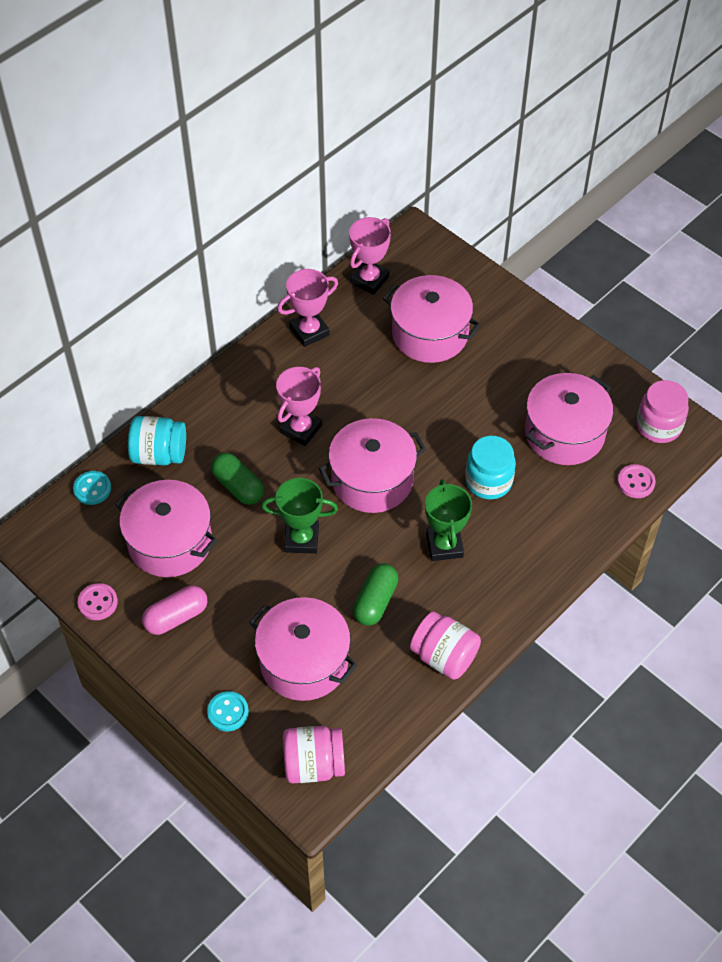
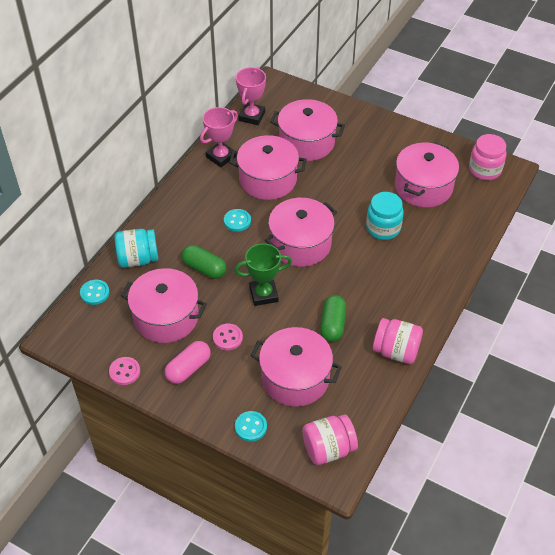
camera: 15 degrees left, 5 degrees down
(301, 429) = (237, 221): pink trophy -> turquoise button
(360, 378) = (268, 179): none -> pink pot
(444, 545) = (368, 276): green trophy -> none
(636, 482) = (484, 208): pink button -> pink button (227, 338)

